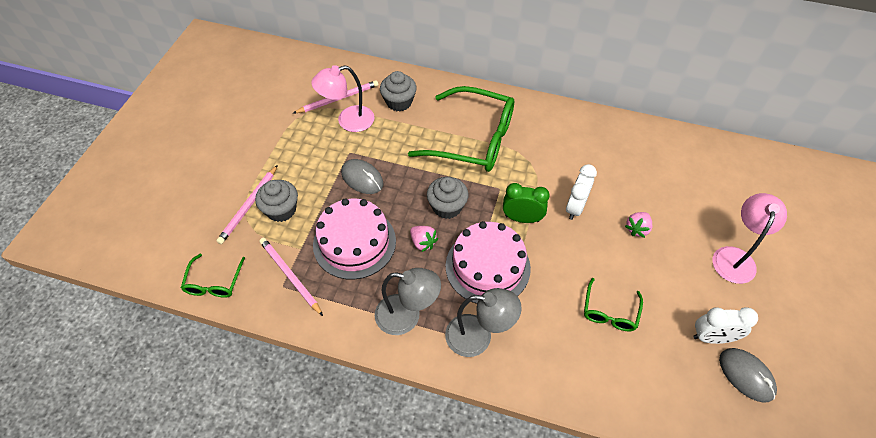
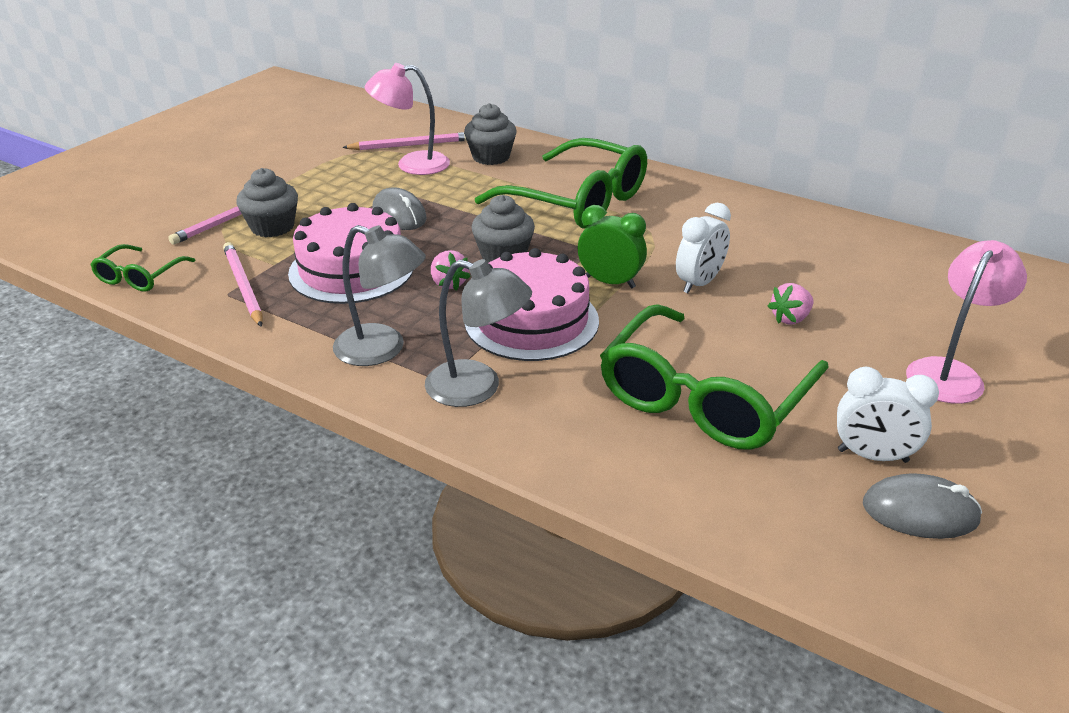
camera: 15 degrees right, 20 degrees down
(609, 312) = (704, 397): green glasses -> green glasses, size x2.10
(746, 375) = (920, 512): grey mouse -> grey mouse turned 60 degrees counterclockwise

